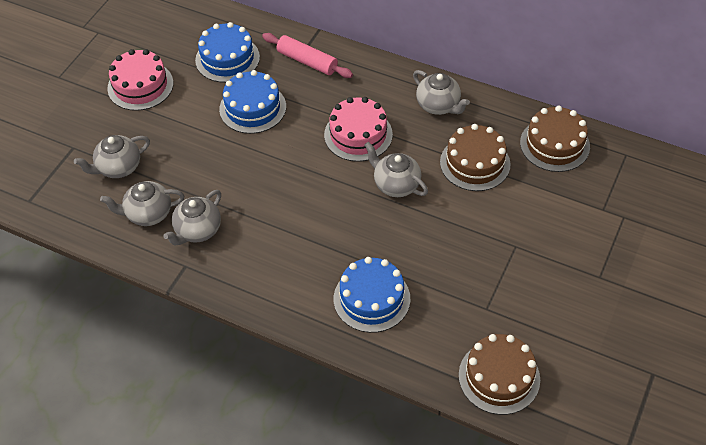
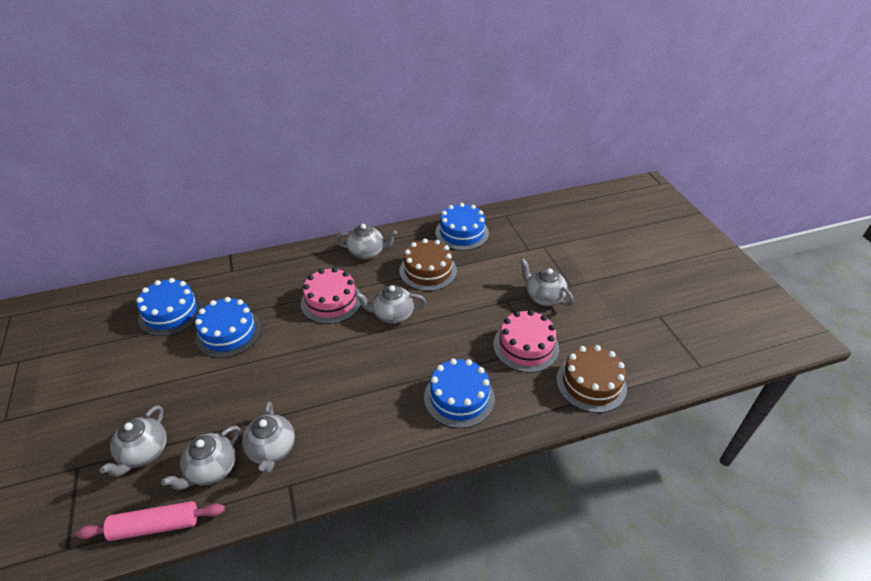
camera: 45 degrees left, 10 degrees down
(140, 86) = (104, 377): pink cake -> pink cake (526, 346)
(307, 61) = (242, 278): pink rolling pin -> pink rolling pin (155, 525)
(554, 144) = (462, 233): brown cake -> blue cake
(556, 268) = (543, 297): none -> grey teapot

